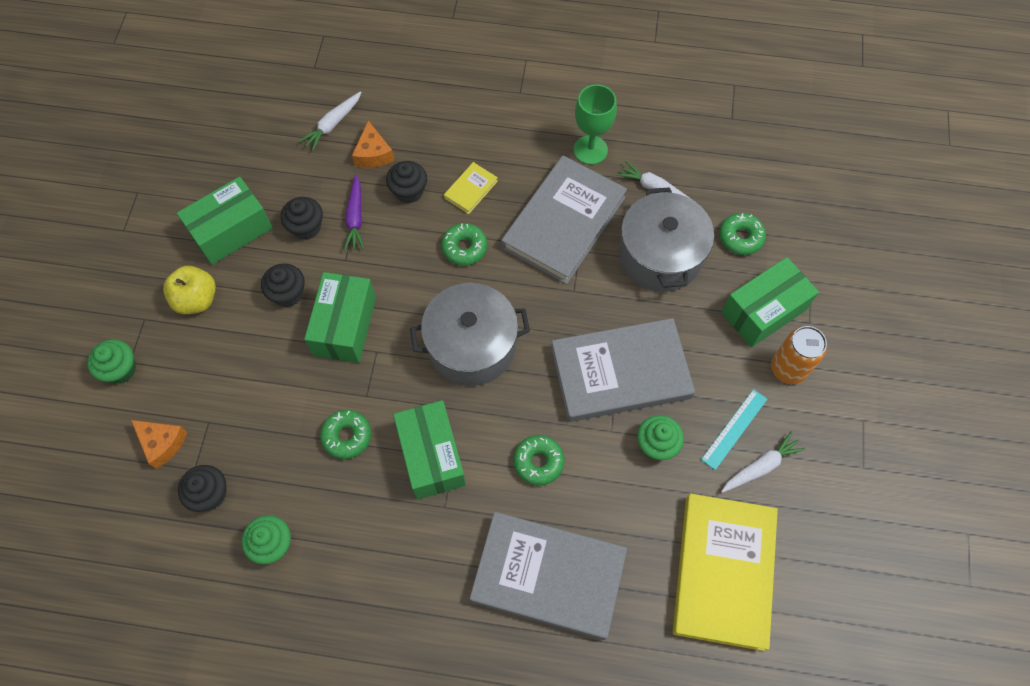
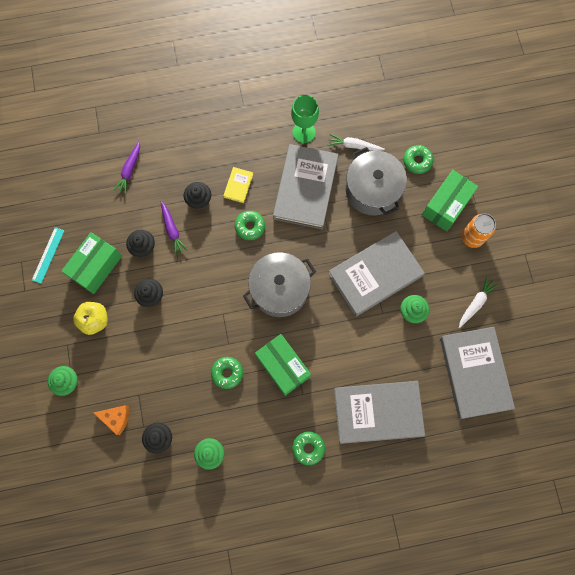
camera: 20 degrees left, 10 degrees up
(333, 124) = (129, 170): white carrot -> purple carrot
(345, 326) = (196, 304): green box -> none
(373, 153) = (165, 182): orange cheese -> none
(538, 462) = (347, 347): green donut -> green donut (308, 448)
(723, 571) = (474, 373): yellow book -> grey book
(734, 429) = (453, 286): turquoise ruler -> turquoise ruler (48, 255)

